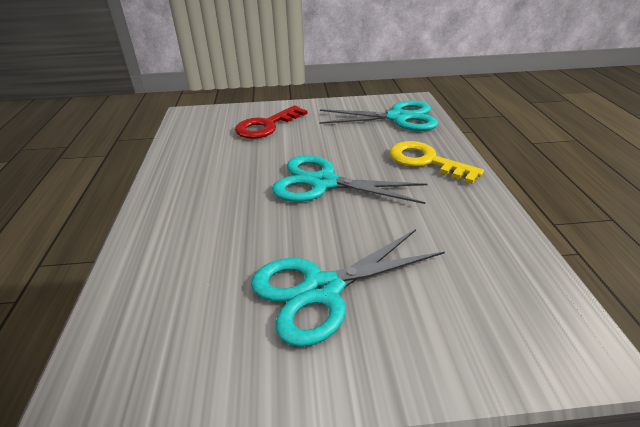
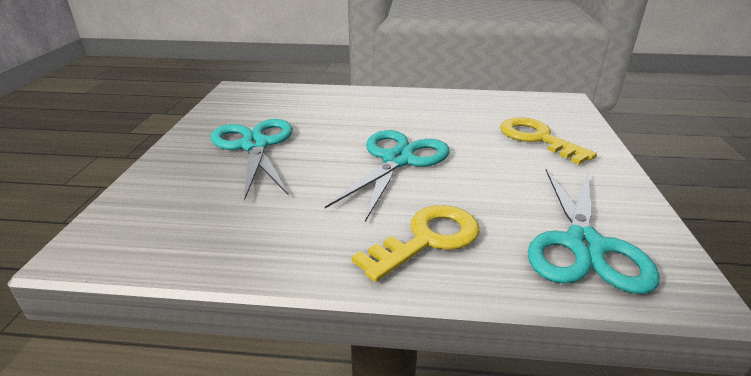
camera: 100 degrees right, 5 degrees down
(266, 126) = (537, 138): red key -> yellow key

